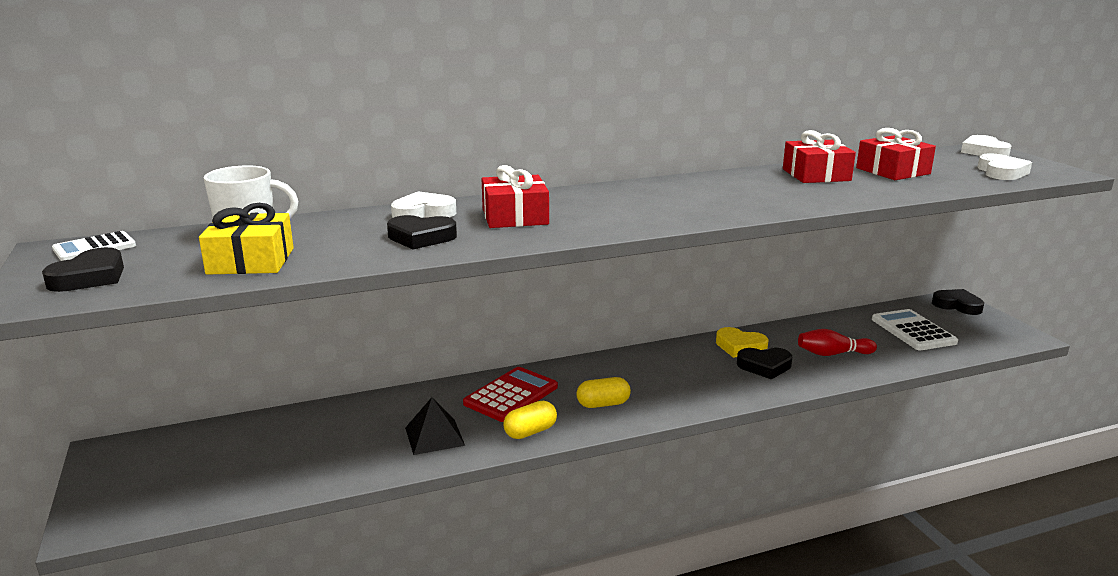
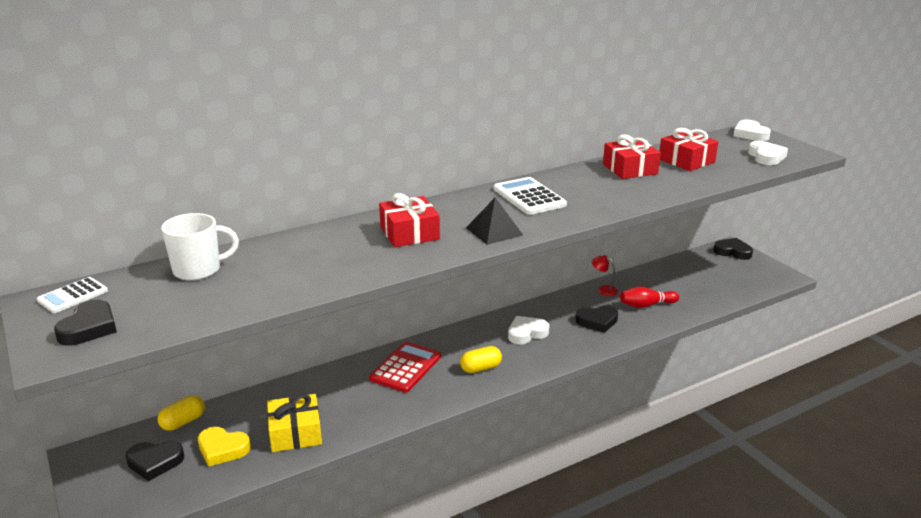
camera: 10 degrees left, 5 degrees up
(251, 261) = (216, 299): yellow gift -> yellow gift (295, 433)
(421, 237) = (343, 262): black heart -> black heart (155, 462)
(423, 213) = (333, 235): white heart -> white heart (526, 333)
(434, 436) = (355, 411): black pyramid -> black pyramid (494, 231)
(530, 432) = (430, 399): yellow capsule -> yellow capsule (183, 422)
(740, 347) = (575, 305): yellow heart -> yellow heart (222, 449)
(780, 333) = (603, 290): none -> red lamp
(913, 331) = (703, 278): white calculator -> white calculator (529, 197)

